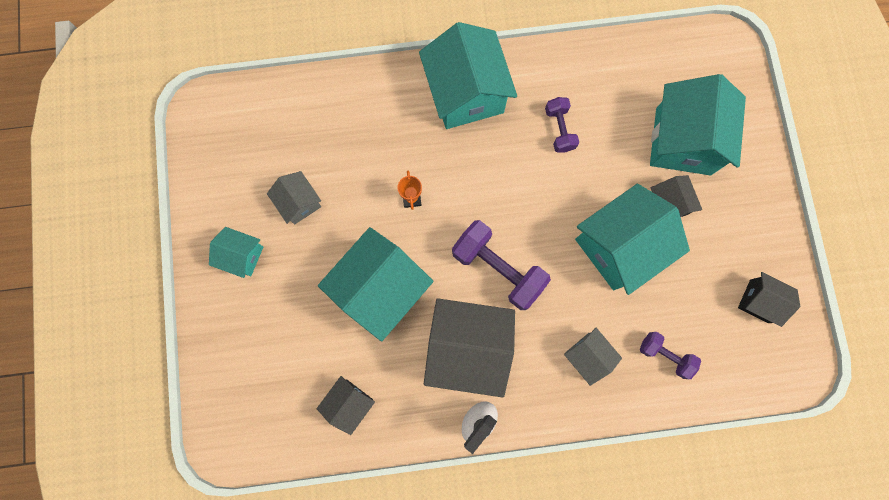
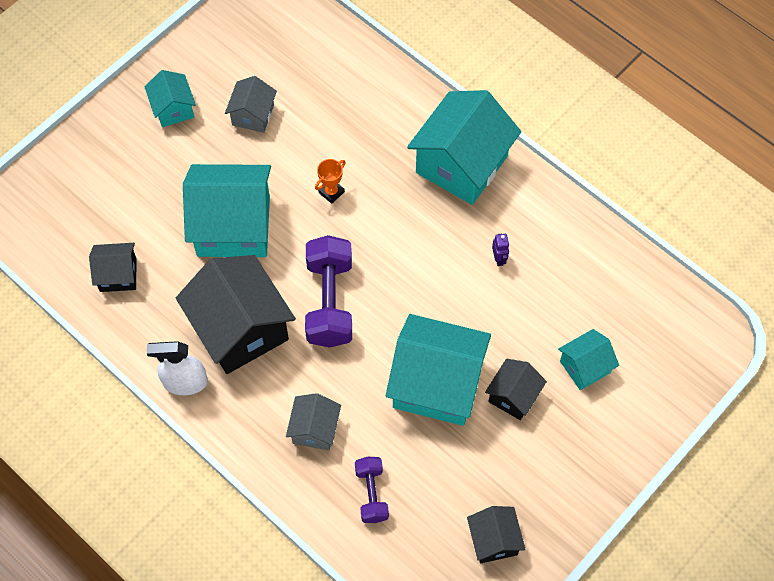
camera: 50 degrees right, 15 degrees down
(559, 129) = (499, 259): purple dumbbell -> purple robot
(683, 141) = (585, 367): turquoise house -> turquoise house, size x0.51

